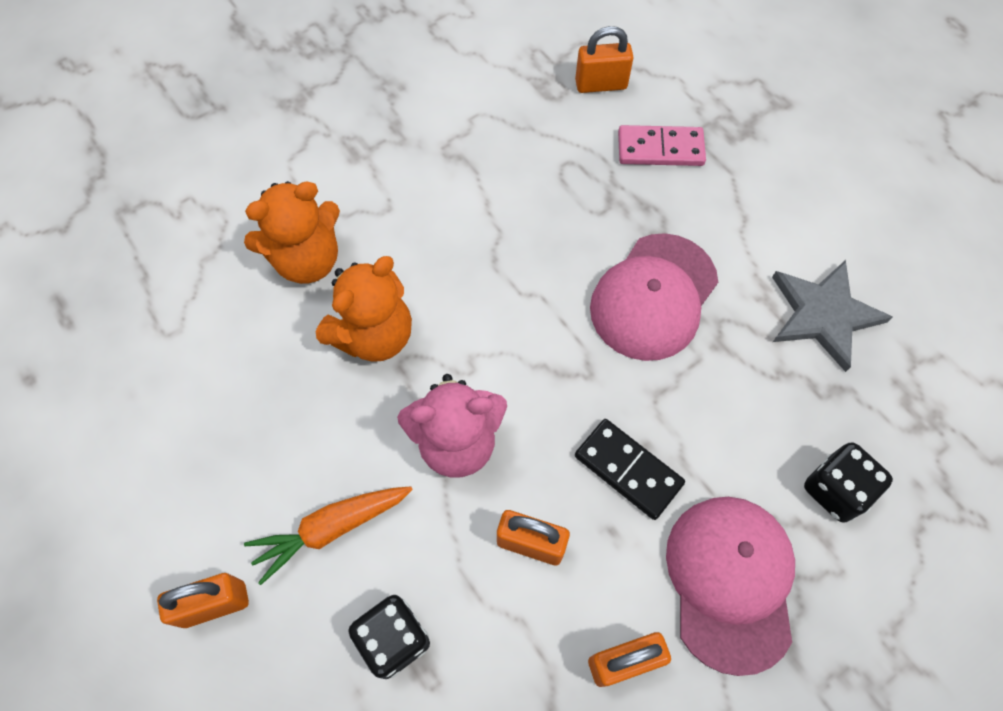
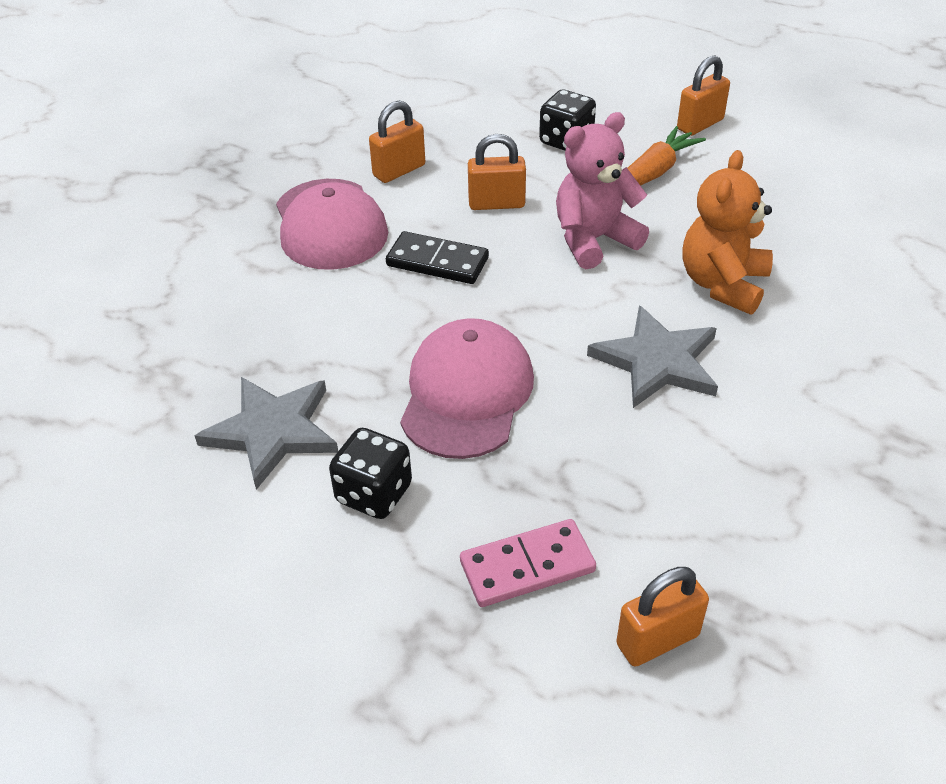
camera: 160 degrees right, 20 degrees down
(307, 260) = (841, 320): orange teddy bear -> none
(484, 273) = (657, 361): none -> grey star
(835, 489) = (247, 298): black dice -> black dice (374, 493)

